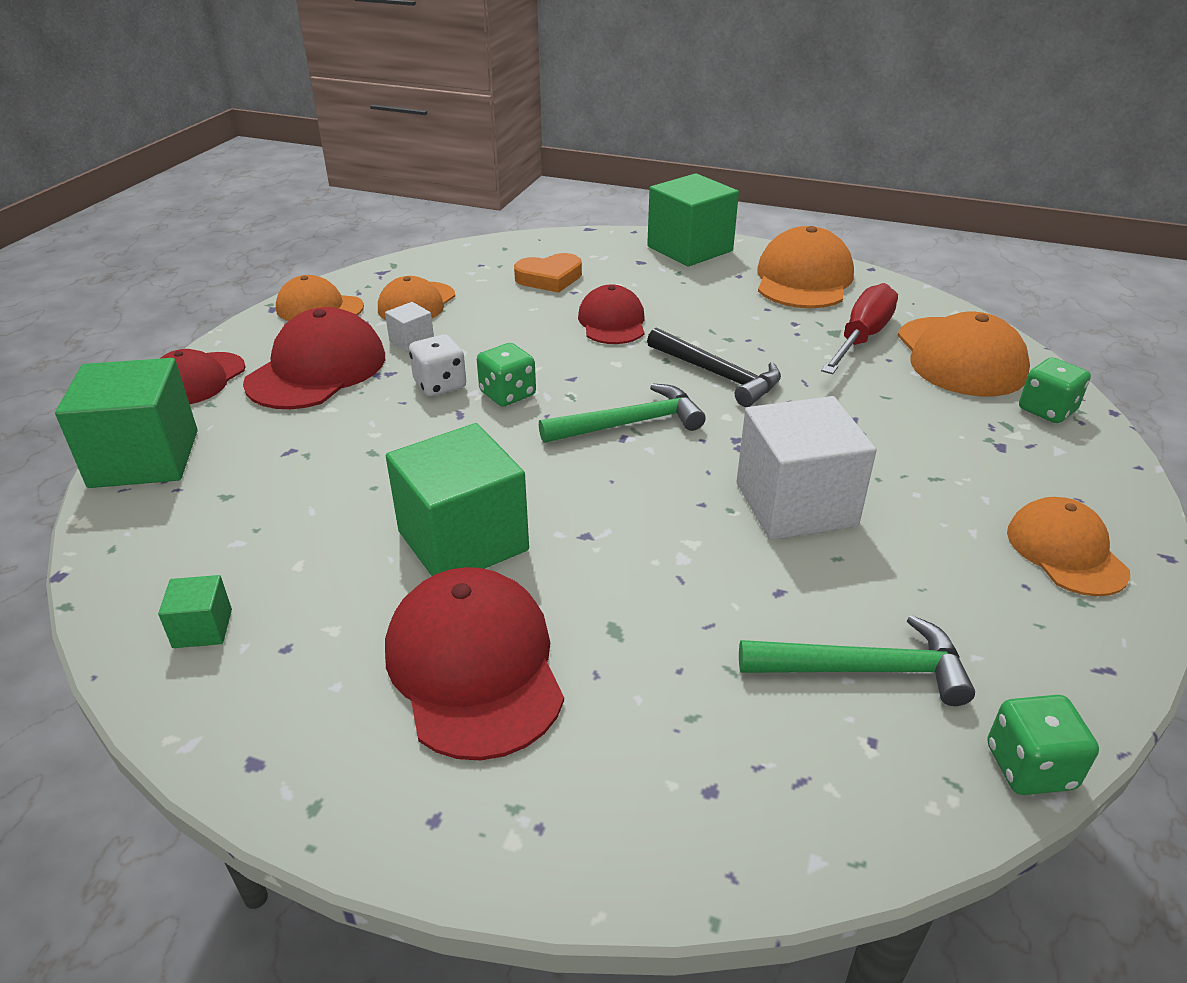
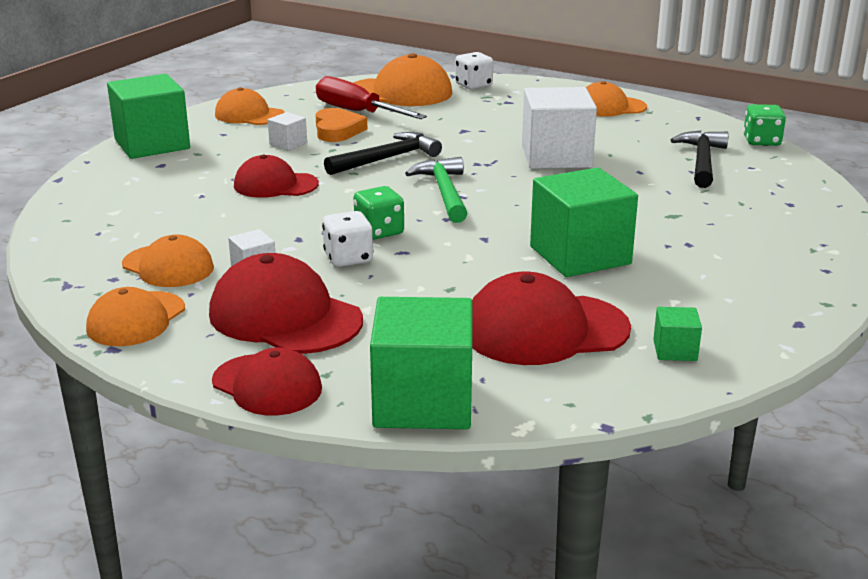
camera: 80 degrees left, 10 degrees down
(474, 666) = (707, 255): red cap -> red cap (545, 330)
(549, 278) = (163, 203): orange heart -> orange heart (337, 130)
(731, 312) = (288, 144): none -> white cube
(803, 279) = (249, 115): orange cap -> orange cap, size x0.65
(864, 669) = (702, 161): green hammer -> black hammer
(1047, 410) = (473, 85): green dice -> white dice

